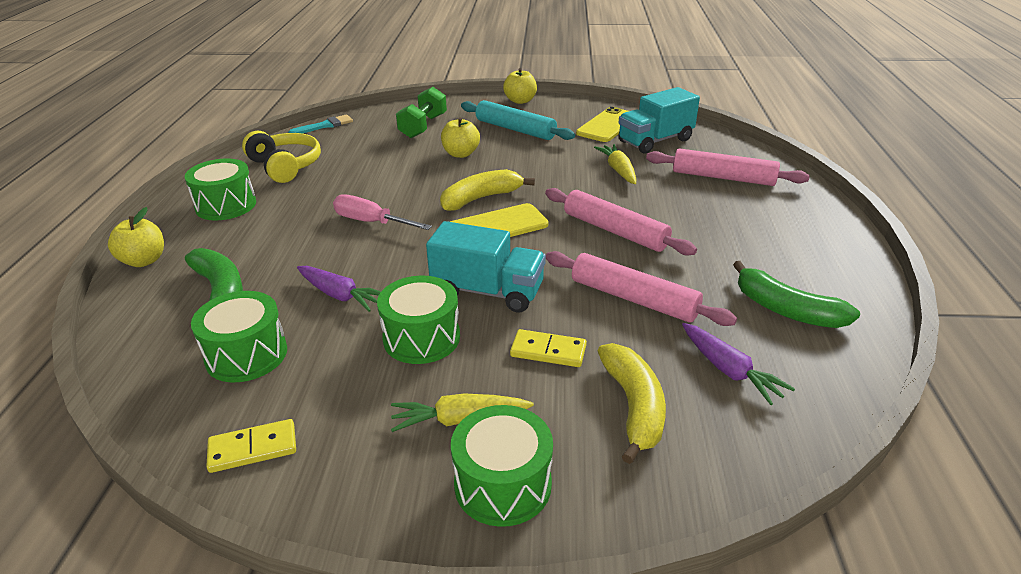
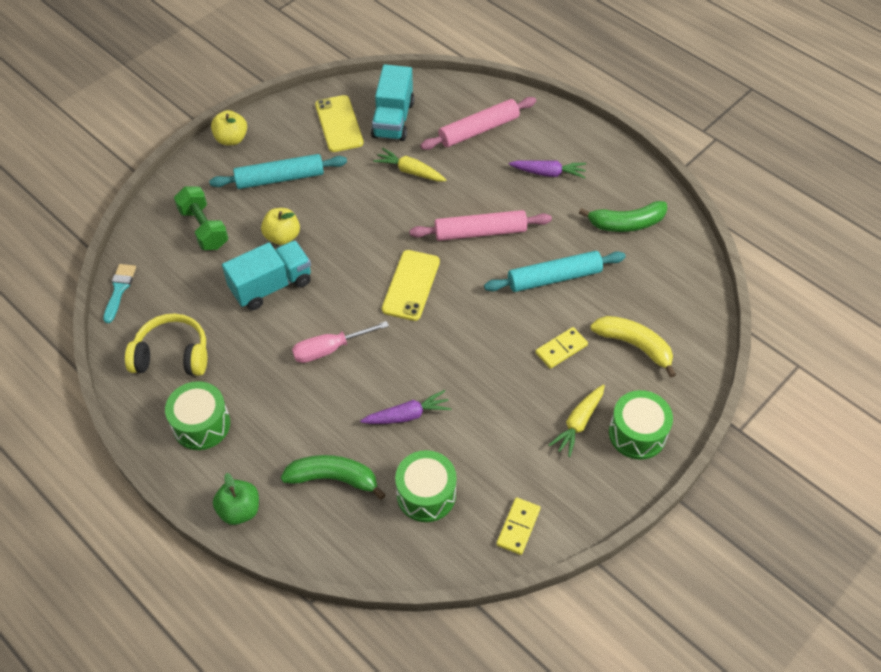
camera: 50 degrees left, 20 degrees up
(144, 261) = (239, 510): yellow apple -> green apple
(421, 338) = (493, 399): green drum -> none
(481, 198) = (364, 269): yellow banana -> none
(488, 291) = (479, 339): turquoise truck -> turquoise truck (271, 286)
(633, 299) = (554, 278): pink rolling pin -> turquoise rolling pin
(729, 370) = (646, 287): purple carrot -> purple carrot (548, 173)

